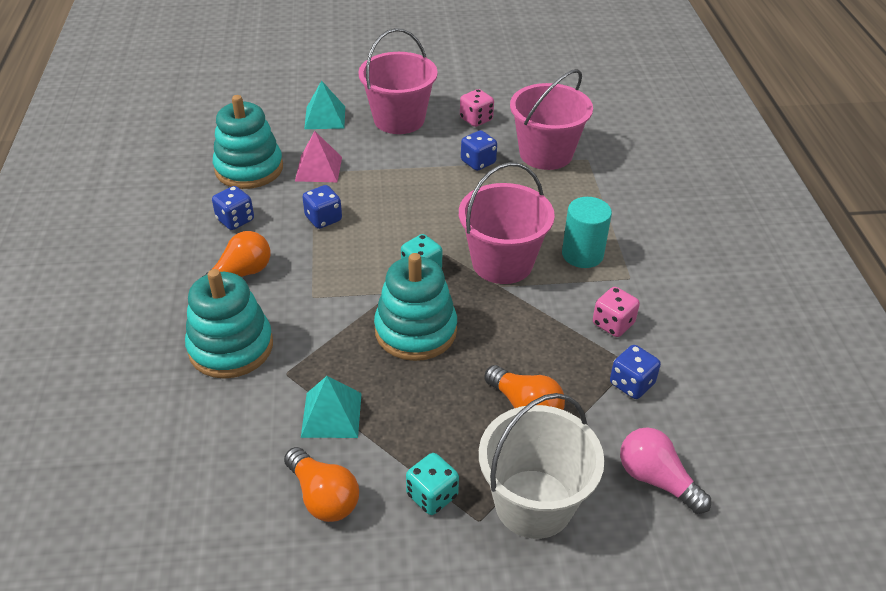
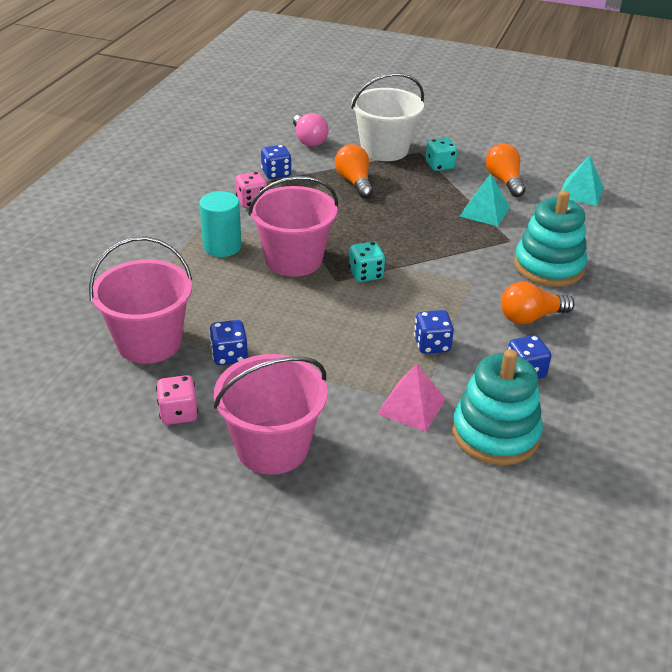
camera: 155 degrees left, 5 degrees down
(325, 117) = (367, 485): turquoise pyramid -> turquoise pyramid (581, 192)
(415, 330) = (399, 237): turquoise stacking toy -> none

